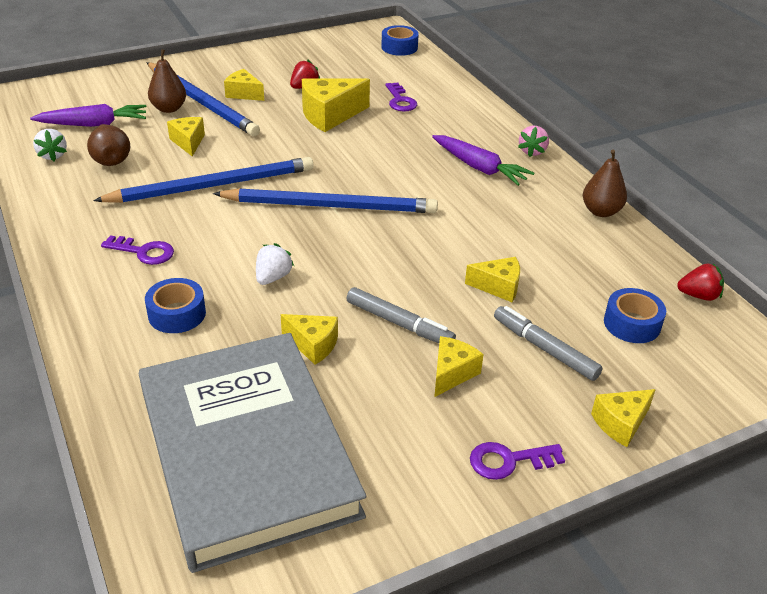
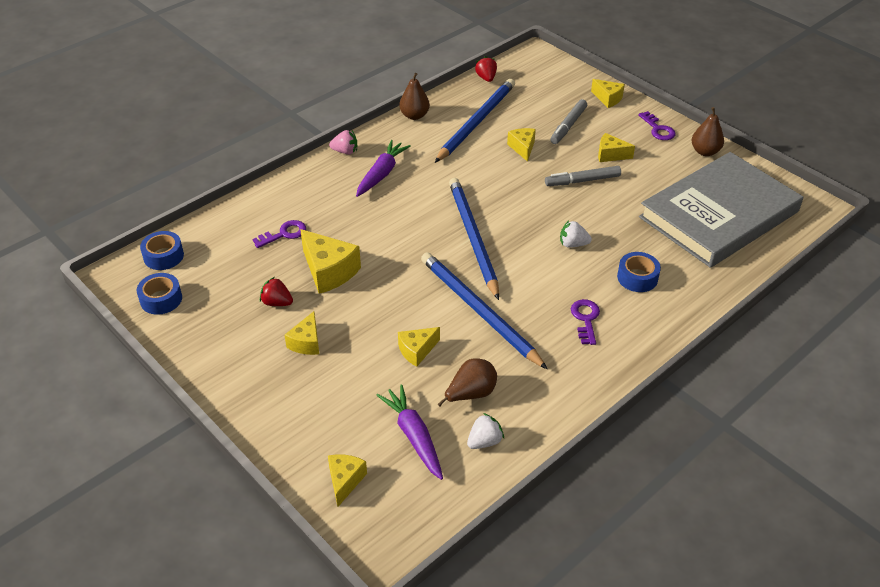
camera: 105 degrees left, 5 degrees up
(169, 108) = (358, 389): brown pear -> brown pear (705, 151)
(201, 102) = (335, 369): blue pencil -> blue pencil (476, 122)
(313, 345) = (624, 210): yellow cheese -> yellow cheese (345, 481)
(399, 323) = (582, 181): grey marker -> grey marker turned 120 degrees counterclockwise
(632, 324) = (527, 99): blue tape -> blue tape (161, 299)

